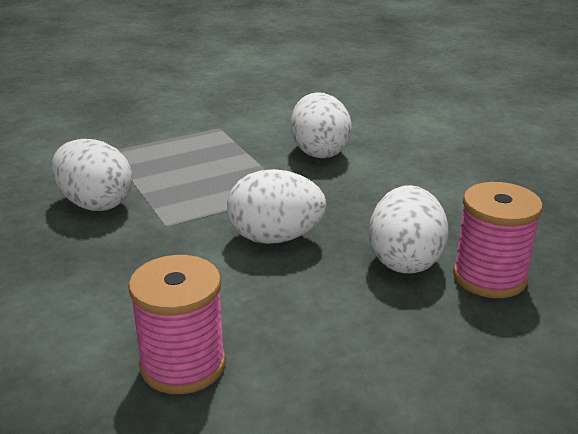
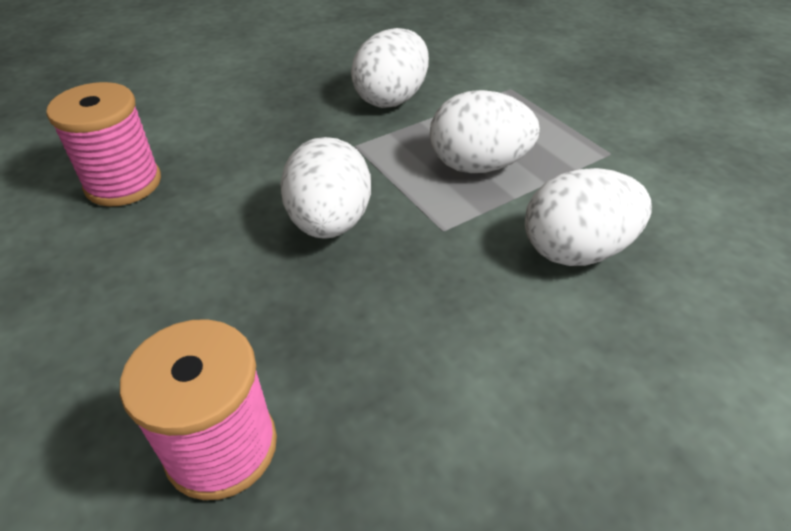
camera: 85 degrees right, 15 degrees up
(405, 260) = (274, 345): white egg -> white egg (478, 166)

